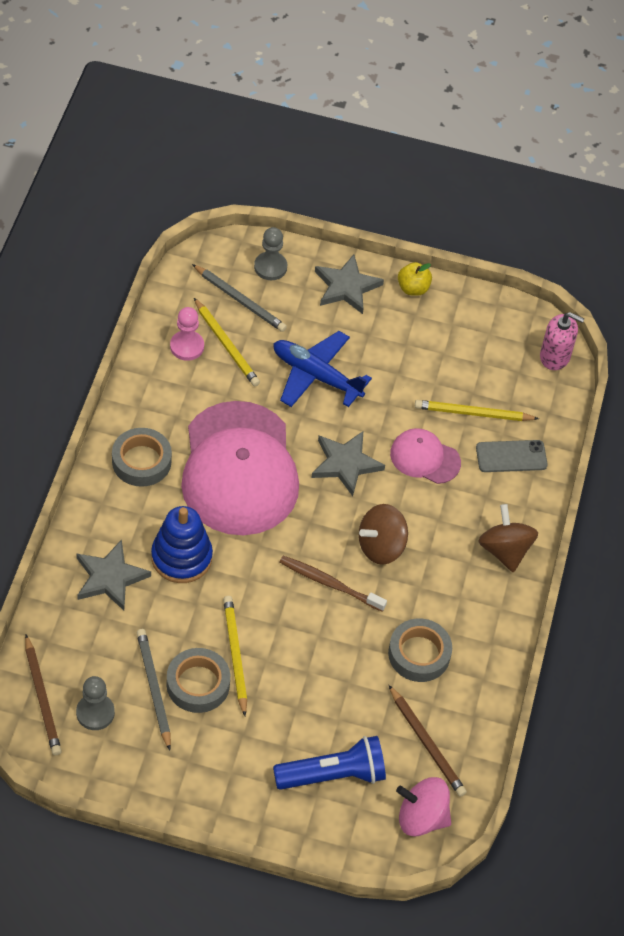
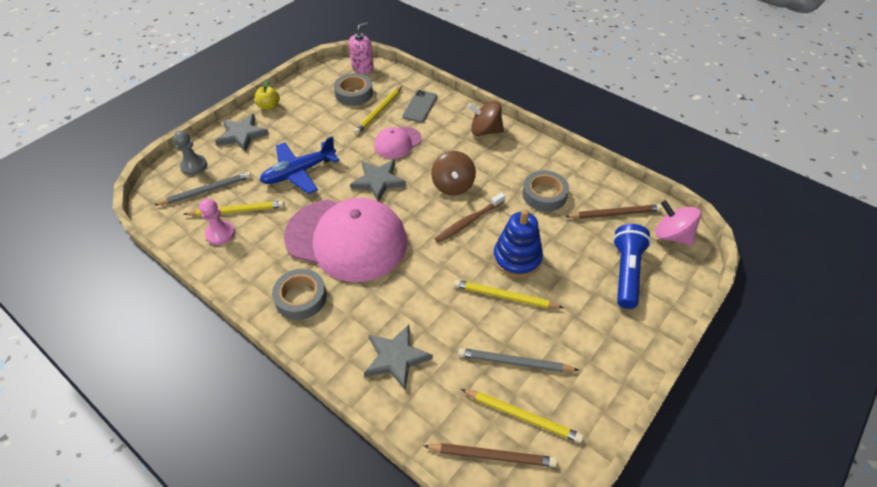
camera: 60 degrees left, 5 degrees down
(95, 713) = (522, 416): grey pawn -> yellow pencil
(181, 557) = (403, 301): blue stacking toy -> blue stacking toy (517, 258)
(198, 684) = (521, 330): grey tape -> grey tape (354, 93)
(421, 817) = (672, 235): pink spinning top -> pink spinning top turned 90 degrees clockwise

